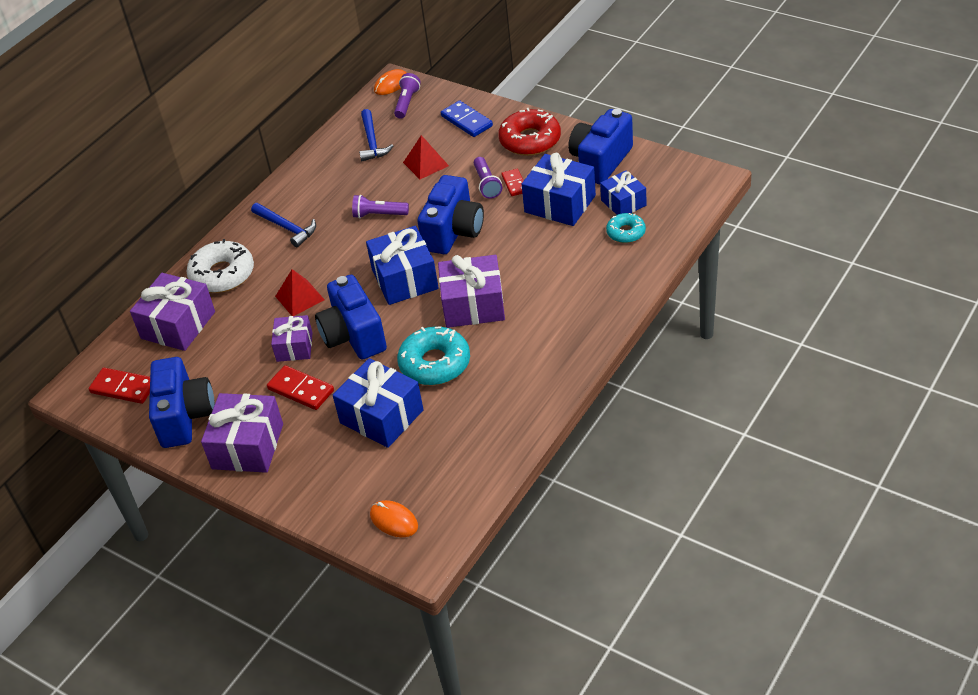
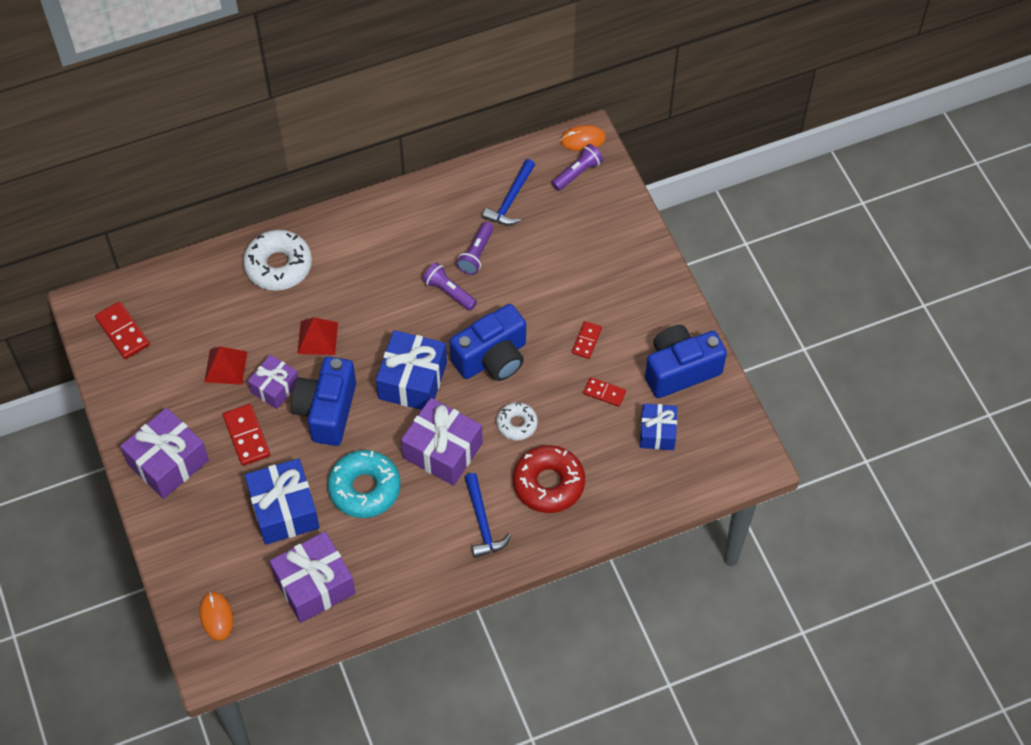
camera: 30 degrees right, 15 degrees up
(178, 325) = (207, 296): purple gift -> purple gift (314, 585)
(185, 417) = (145, 397): blue camera -> none
(287, 228) = (365, 251): blue hammer -> blue hammer (482, 523)
(425, 164) = (533, 261): red pyramid -> red pyramid (225, 366)
(466, 121) = (609, 234): blue domino -> none
(487, 184) = (564, 324): purple flashlight -> purple flashlight (476, 254)
(514, 257) = (516, 424): none -> white donut
(530, 140) = (643, 299): red donut -> red donut (548, 483)
(560, 204) = (604, 393): blue gift -> red domino
(626, 232) = (630, 467): turquoise donut -> none

